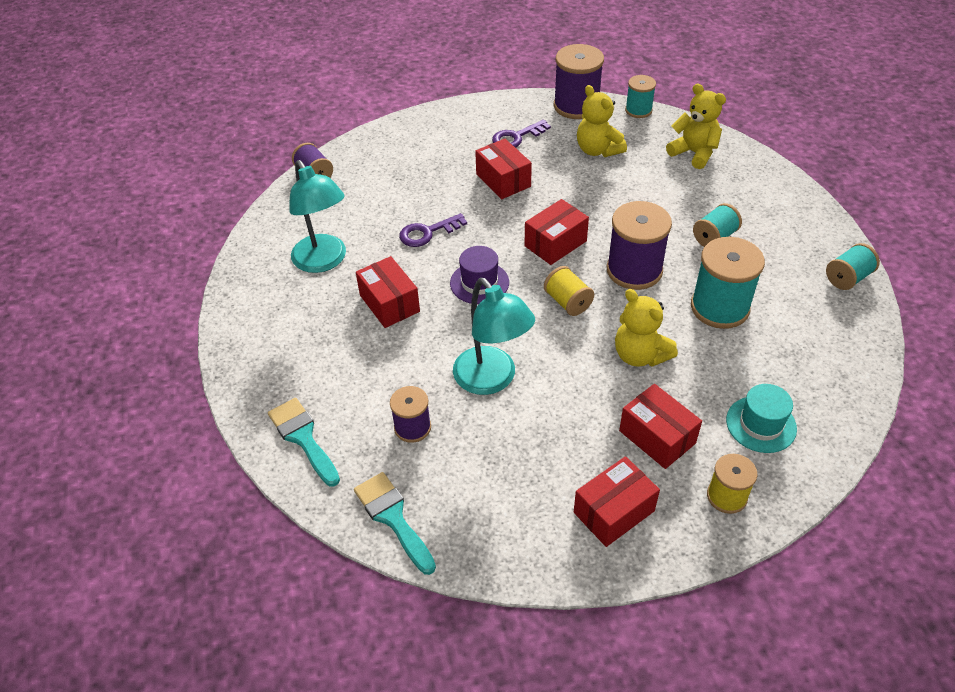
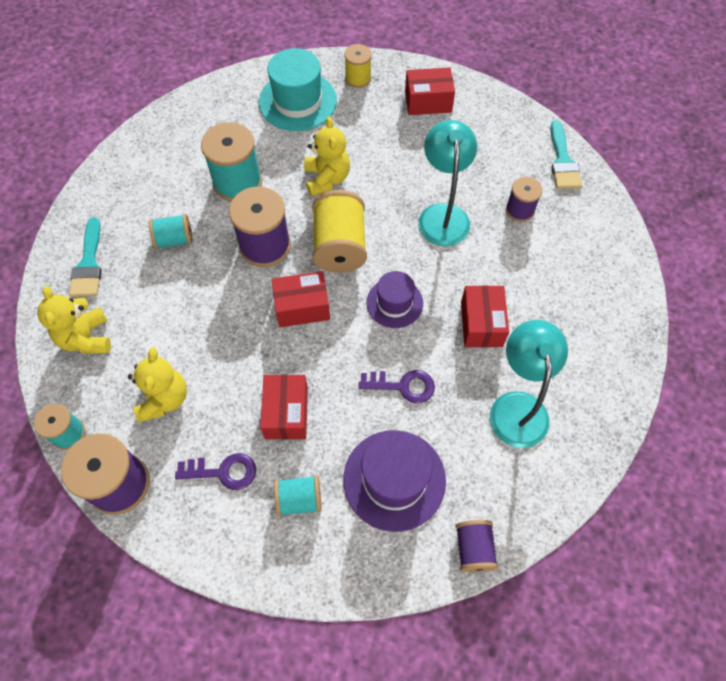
camera: 150 degrees left, 15 degrees up
(303, 438) = (601, 242): turquoise brush -> turquoise brush (88, 264)
(394, 182) = (394, 479): none -> purple hat
(567, 302) = (340, 246): yellow spool -> yellow spool, size x1.73
(657, 437) = (366, 125): red box -> none
(761, 424) = (297, 101): turquoise hat -> turquoise hat, size x1.60
(847, 278) = (127, 155): turquoise spool -> turquoise spool (299, 499)

